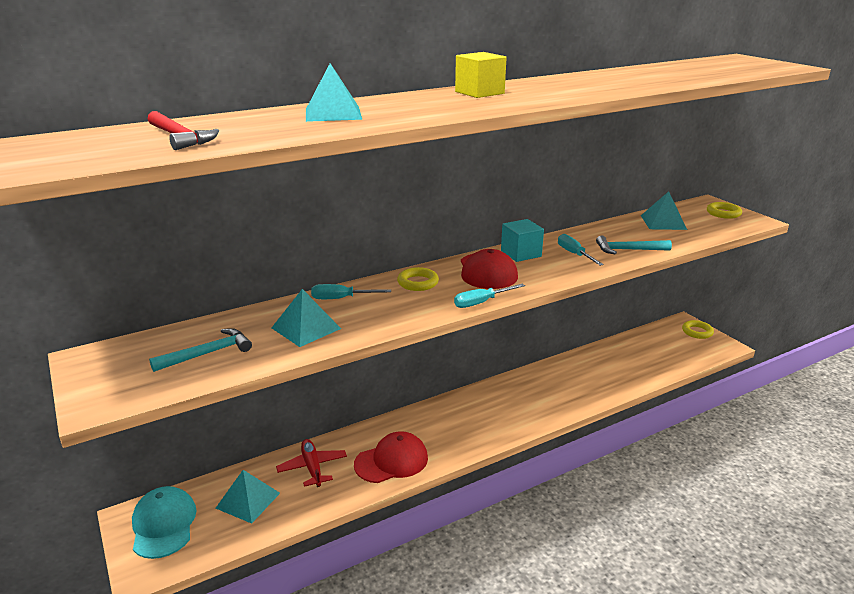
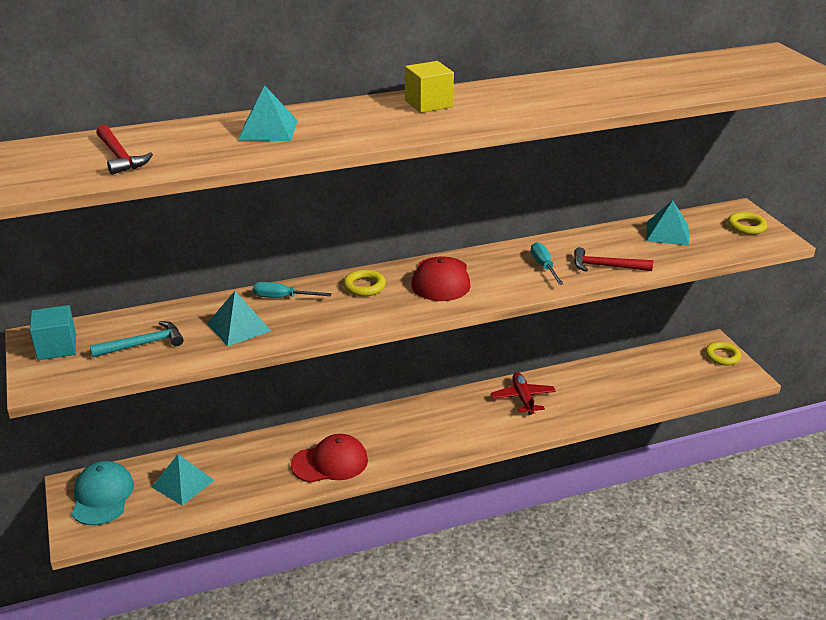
camera: 10 degrees right, 5 degrees up
(312, 467) = (251, 460): red plane -> red plane (523, 398)
(481, 302) = (418, 315): turquoise screwdriver -> none
(521, 253) = (486, 261): turquoise cube -> turquoise cube (57, 347)
(628, 250) = (606, 266): turquoise hammer -> red hammer

